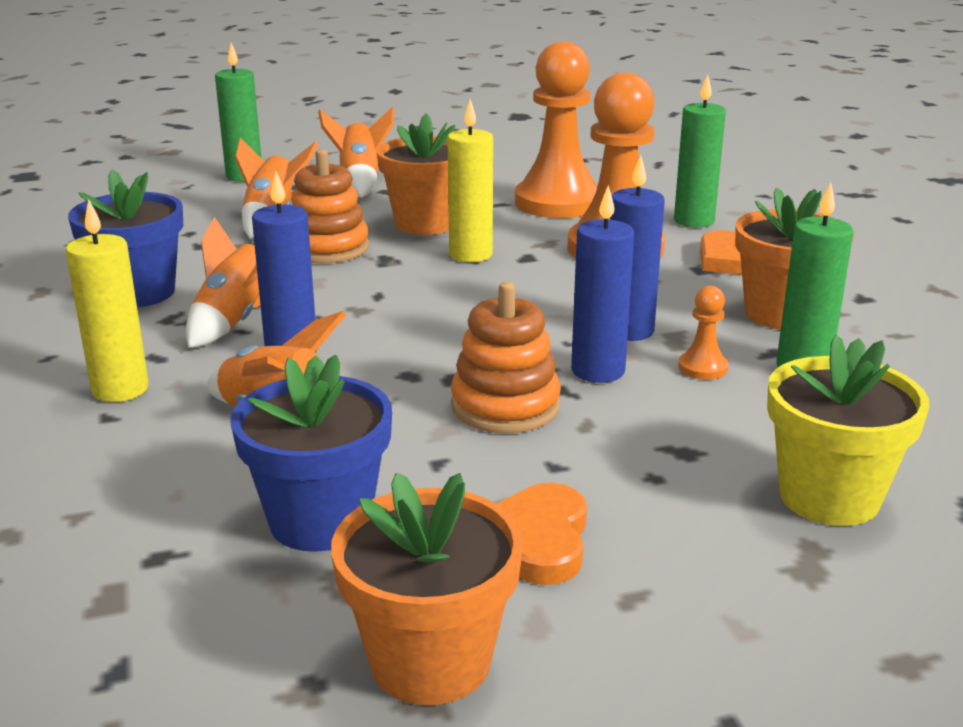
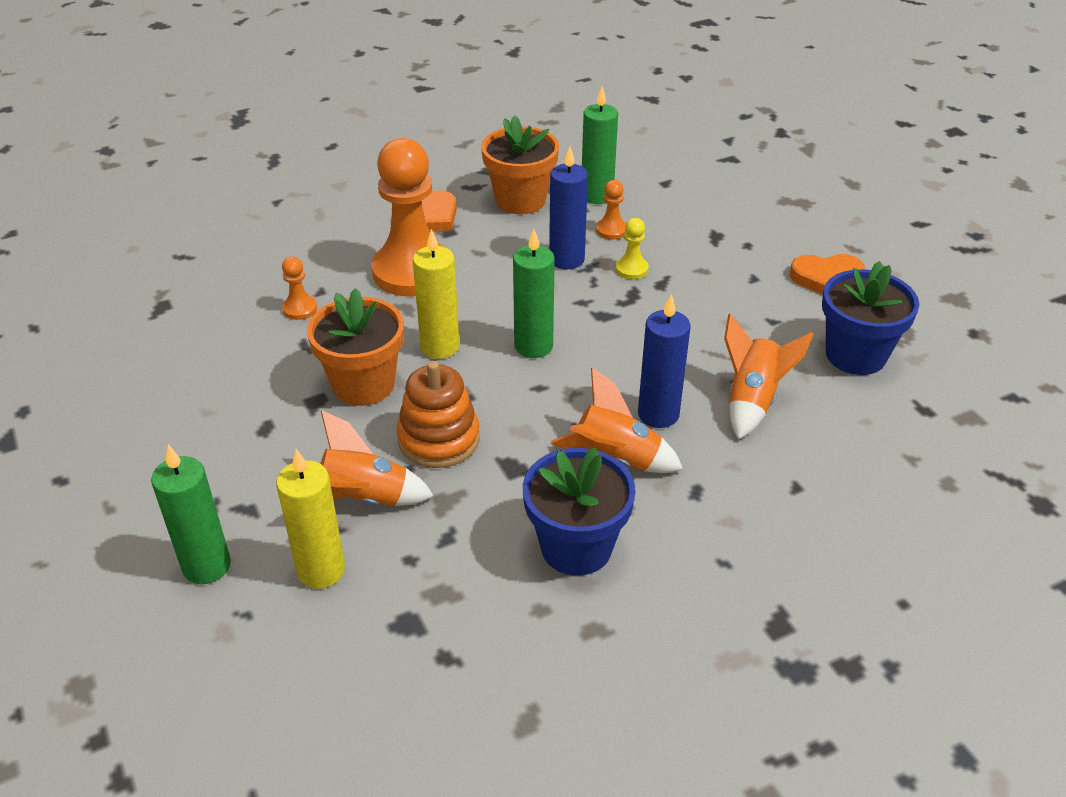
camera: 100 degrees left, 15 degrees up
(120, 389) = (756, 494): yellow candle -> yellow candle (321, 570)
(360, 182) = (234, 455): orange rocket -> none
(430, 661) = (936, 300): orange flower pot -> none
(505, 406) = (694, 302): orange stacking toy -> none
(558, 202) = (300, 309): orange pawn -> orange pawn, size x0.41
(598, 371) = (631, 269): blue candle -> yellow pawn
(694, 221) = (343, 235): green candle -> green candle (533, 346)
(829, 497) = (738, 194): yellow flower pot -> none

